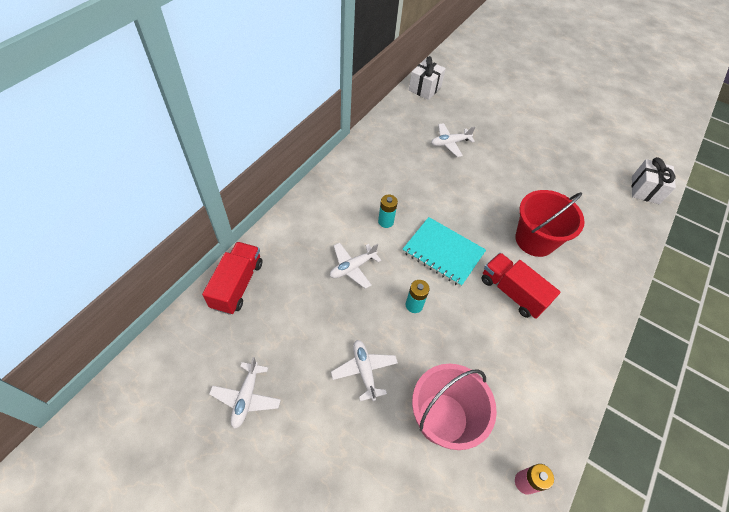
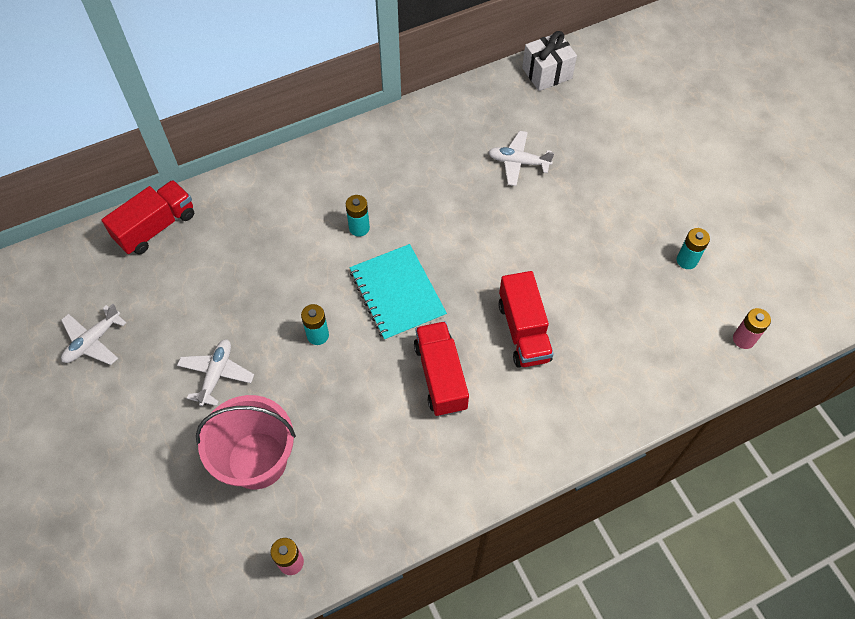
camera: 35 degrees right, 5 degrees up
(352, 267) = (283, 263): white plane -> none
(535, 240) = (523, 331): red bucket -> red truck
(582, 160) = (686, 260): none -> turquoise battery
(645, 190) = (743, 339): white gift -> pink battery

